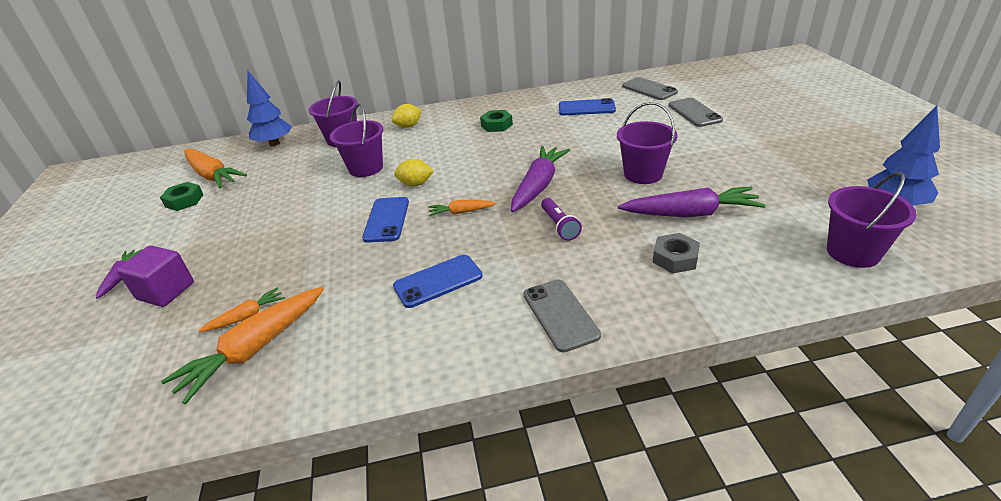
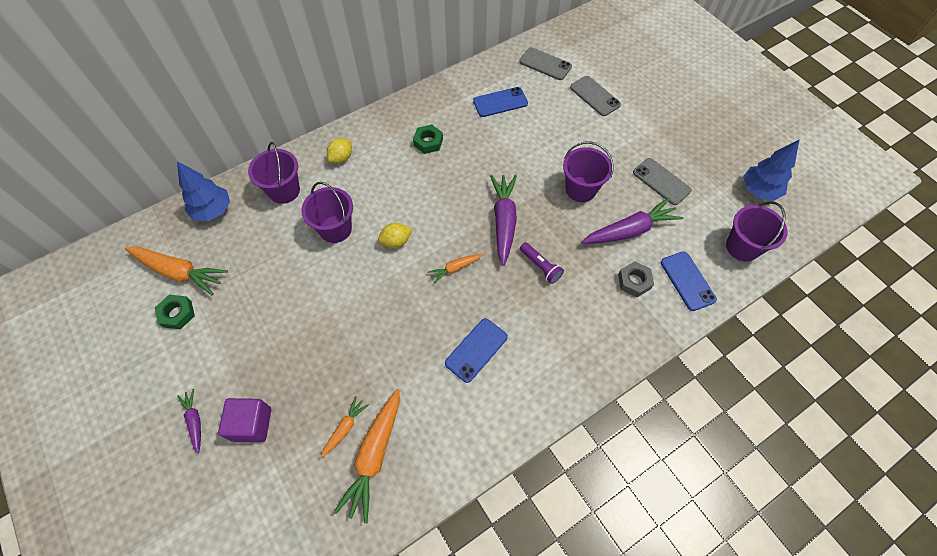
camera: 25 degrees left, 25 degrees up
(386, 220) = (396, 292): blue phone -> blue phone (687, 281)
(560, 314) = (578, 357): grey phone -> grey phone (661, 181)

